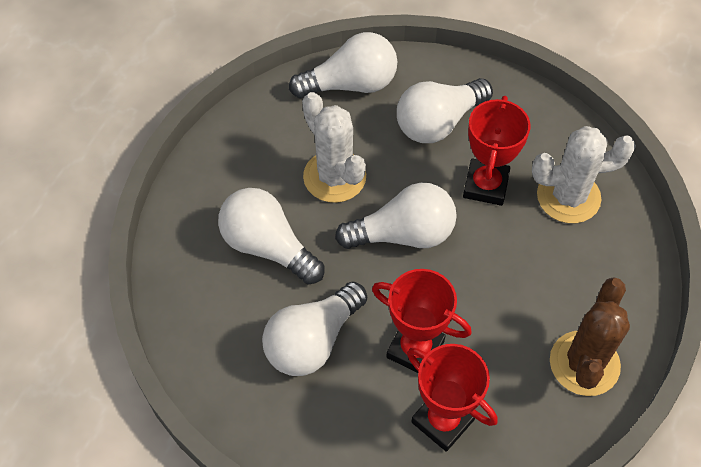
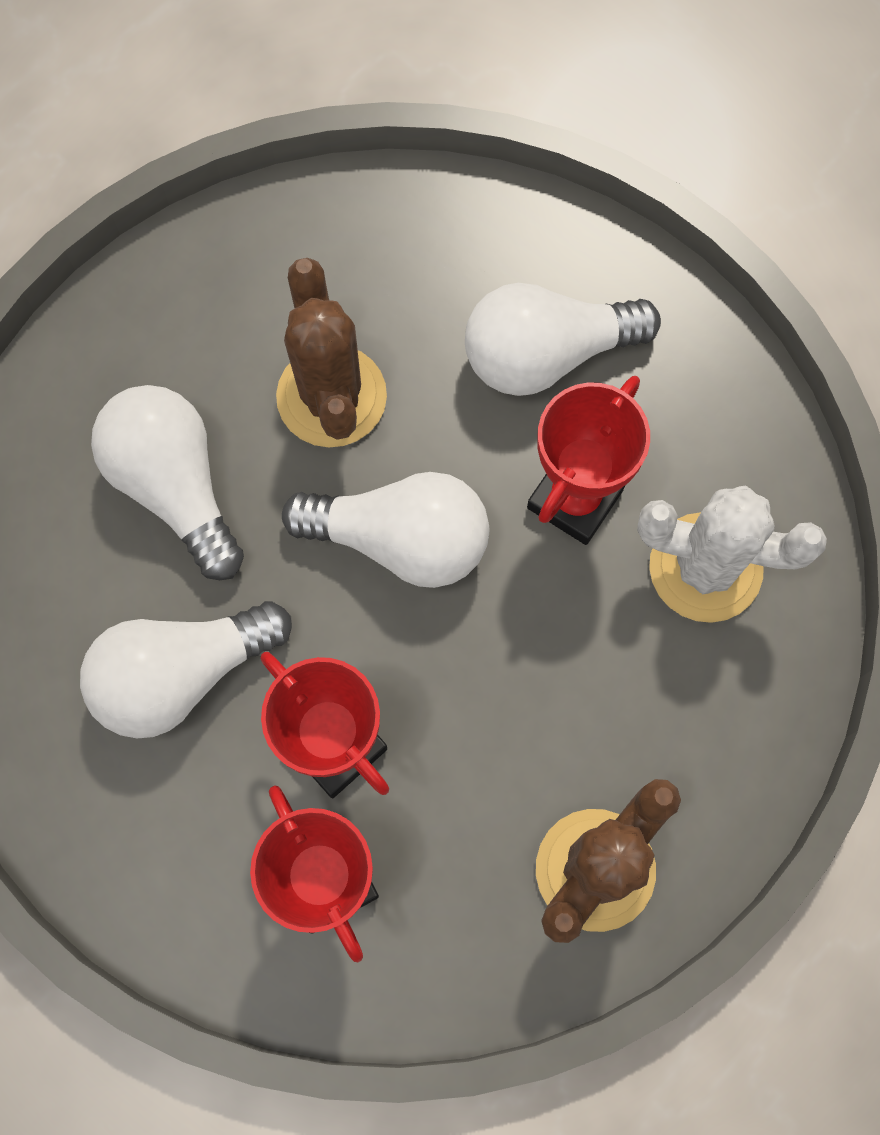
camera: 20 degrees right, 15 degrees up
(334, 177) = (331, 396): white cactus -> brown cactus
(351, 84) = (429, 231): white light bulb -> none

